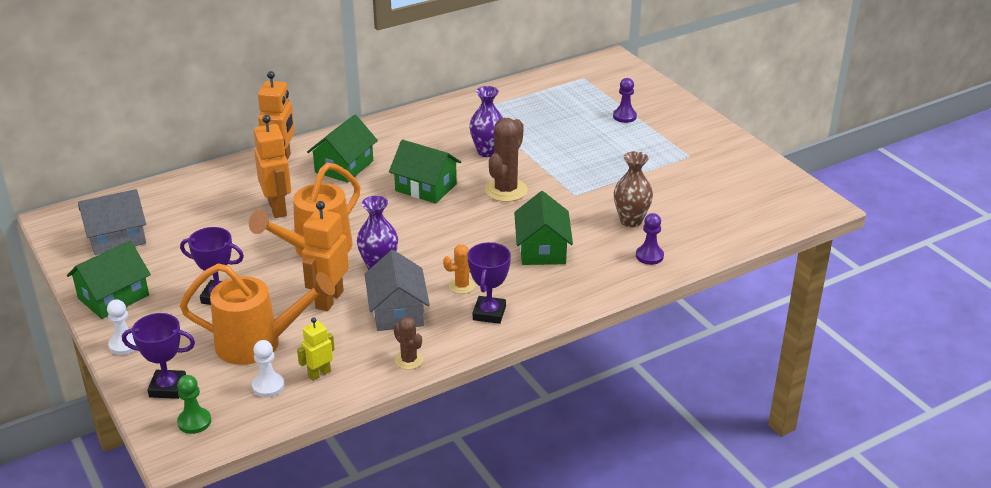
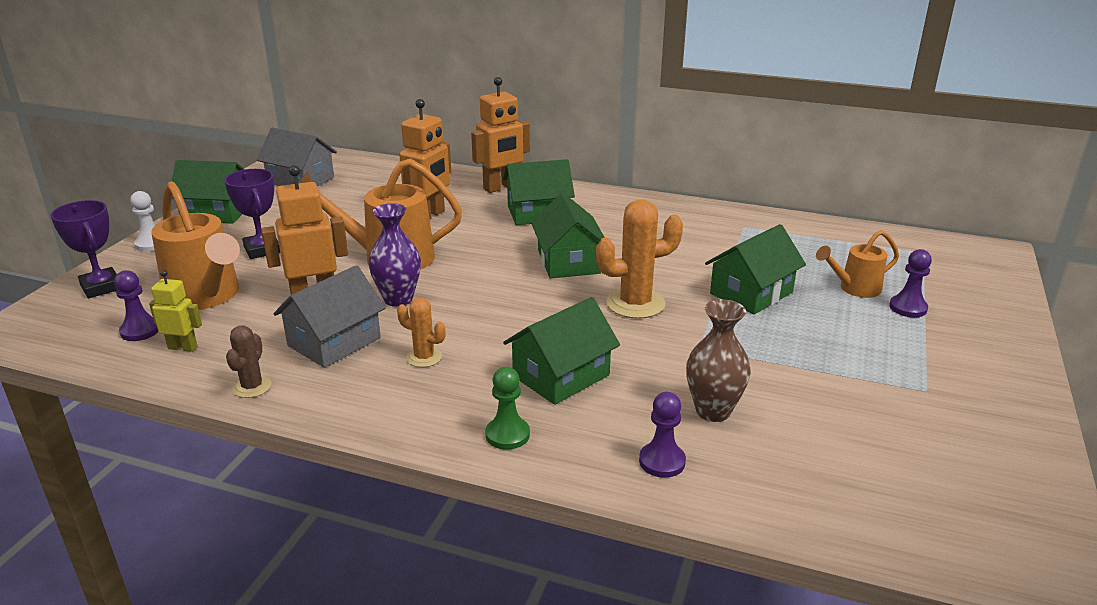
camera: 50 degrees right, 5 degrees down
(194, 422) = (55, 321): green pawn -> green pawn (507, 435)
(268, 386) = (140, 331): white pawn -> purple pawn
(487, 152) = (684, 264): purple vase -> none
(489, 313) = (393, 397): purple trophy -> none
(506, 190) = (635, 304): brown cactus -> orange cactus
(547, 150) = (751, 293): none -> green house
(587, 119) = (855, 288): none -> orange watering can

